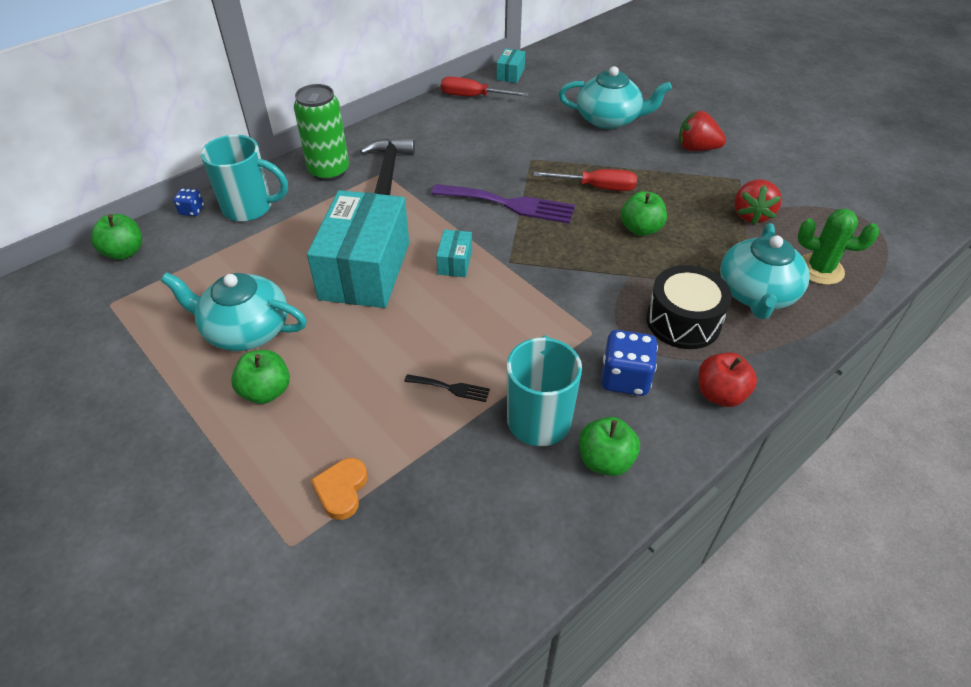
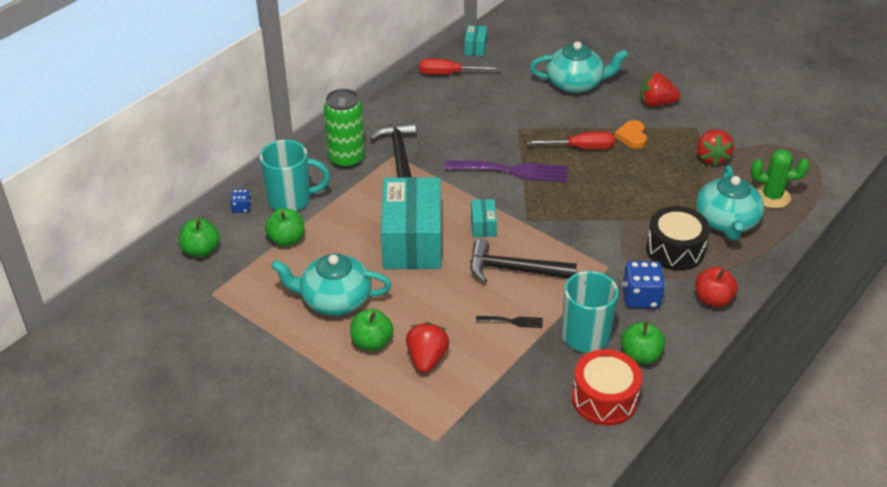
camera: 10 degrees left, 5 degrees down
(325, 424) = (427, 359): none -> red strawberry
(341, 490) = (457, 401): orange heart -> orange heart (632, 136)
(473, 321) = (513, 270): none -> black hammer
(540, 518) = (604, 399): none -> red drum
(640, 229) = (625, 180): green apple -> green apple (286, 239)

